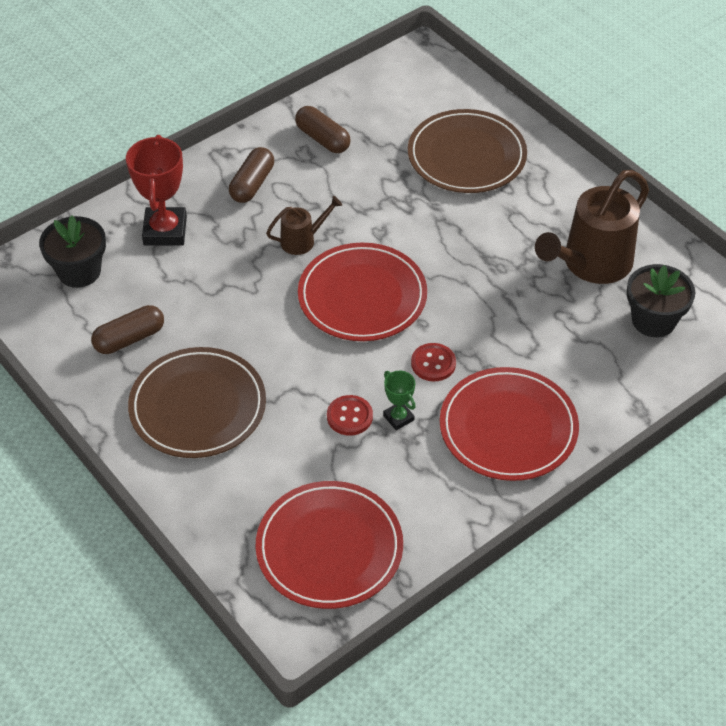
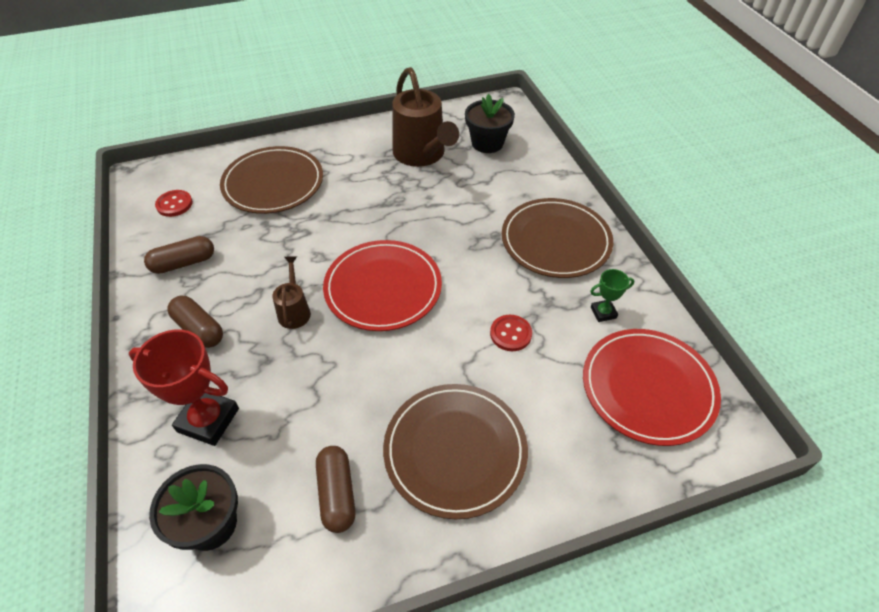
camera: 70 degrees left, 0 degrees up
(398, 418) = (523, 302): green trophy -> green trophy (603, 312)
(433, 363) = (476, 264): red button -> red button (174, 204)
(508, 428) = (555, 241): red plate -> brown plate

